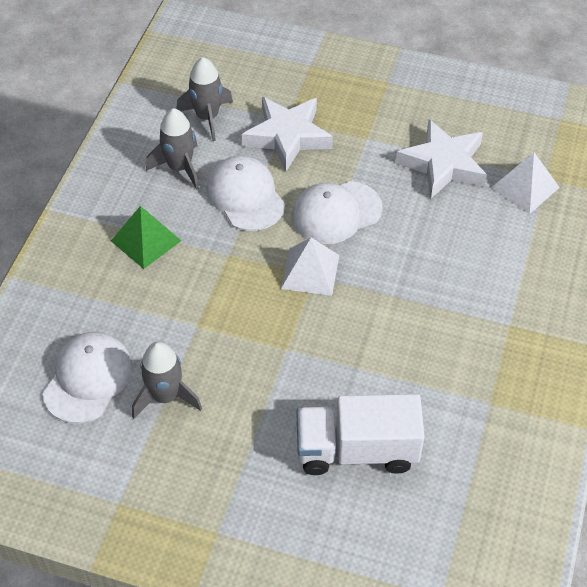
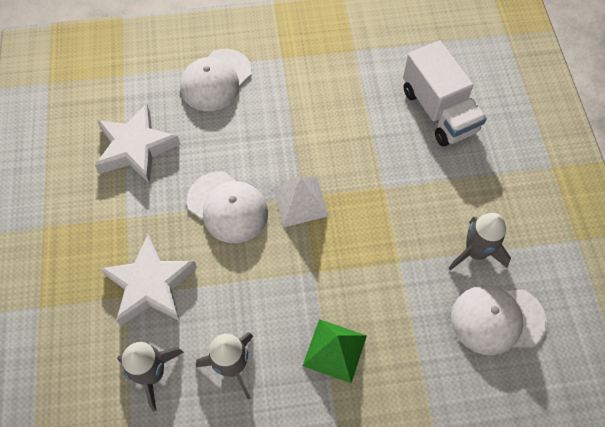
camera: 115 degrees left, 10 degrees up
(245, 196) = (242, 288): white cap -> white cap (216, 80)
(525, 187) = (139, 85): white pyramid -> none

